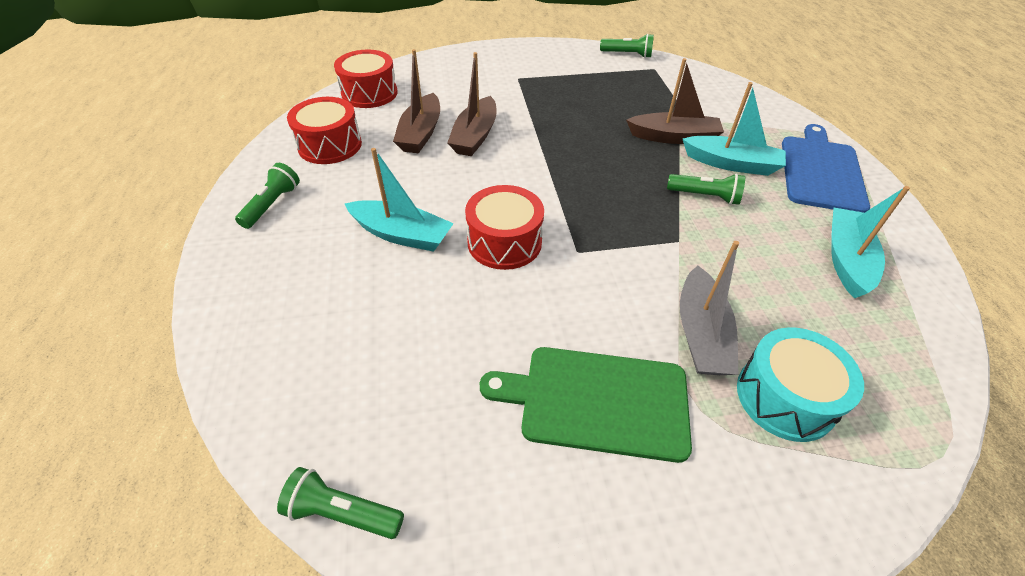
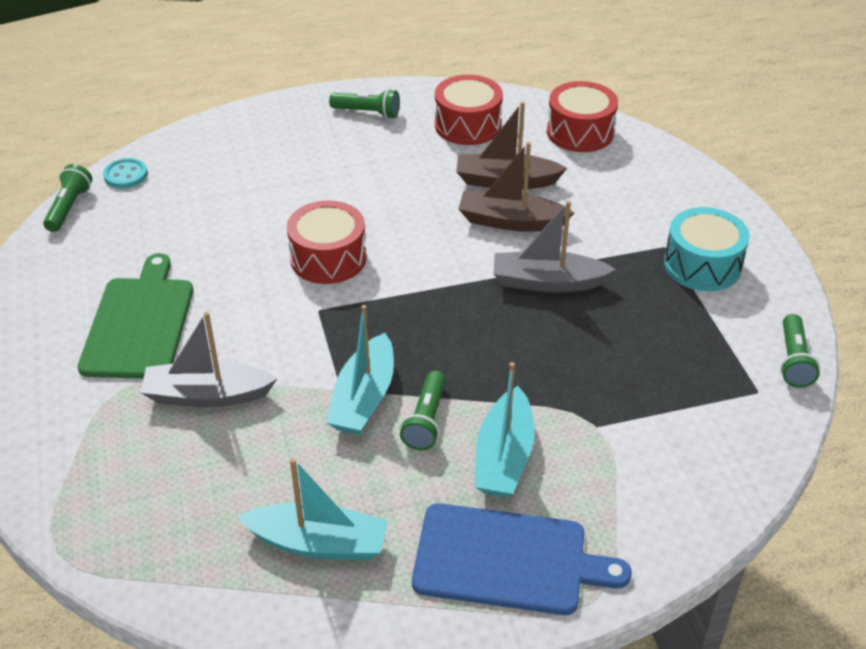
camera: 85 degrees right, 5 degrees down
(289, 438) = (125, 175): none -> turquoise button
(402, 234) = (334, 193): turquoise boat -> turquoise boat (364, 398)
(551, 127) = (547, 282): none -> grey boat
(673, 137) = (556, 400): brown boat -> none
(785, 397) = (131, 447): turquoise drum -> turquoise drum (702, 265)

